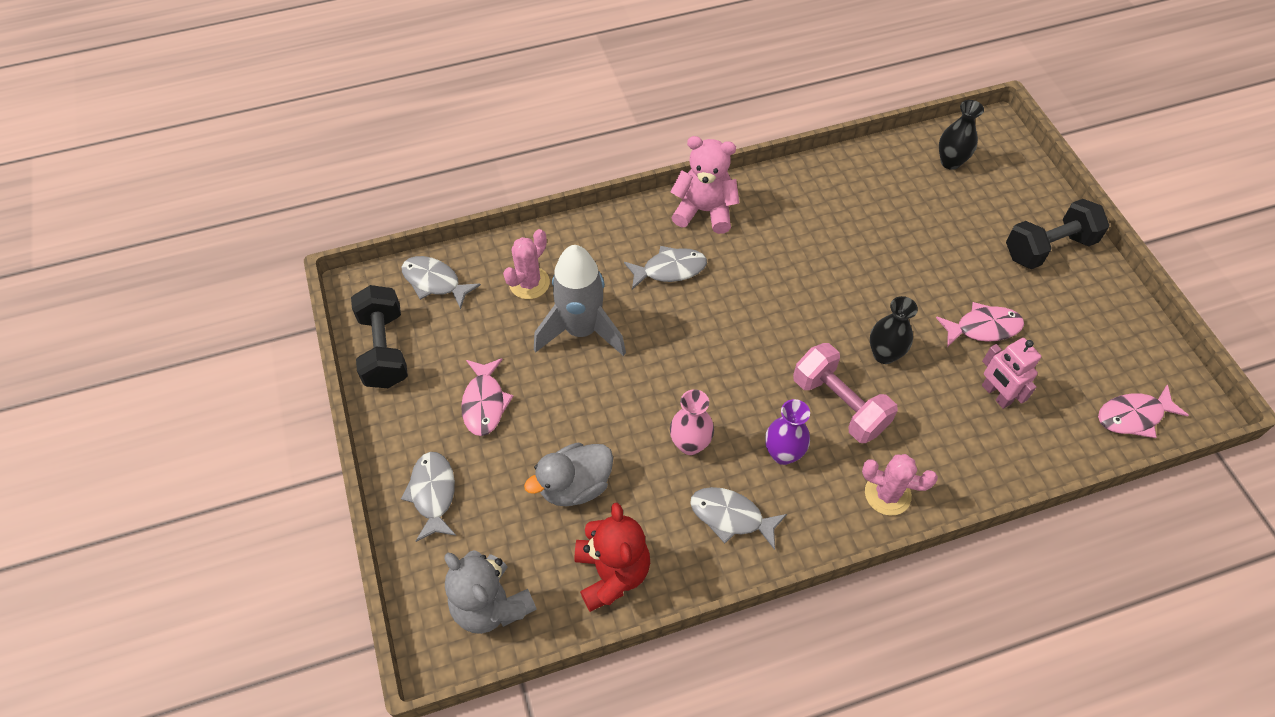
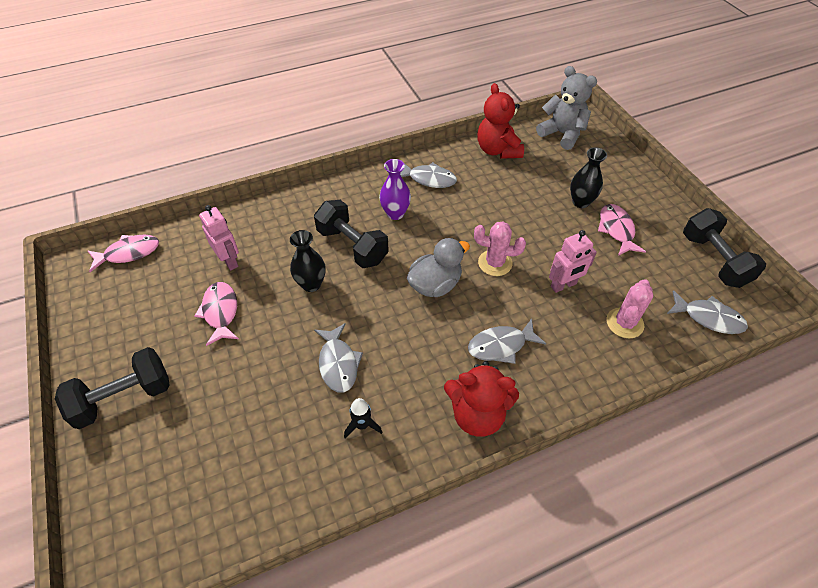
camera: 175 degrees right, 5 degrees down
(433, 493) = (623, 178): grey fish -> grey fish (338, 363)
(575, 486) = (533, 188): grey duck -> grey duck (435, 285)
(581, 330) = (563, 285): grey rocket -> pink robot
(690, 444) = (461, 215): pink vase -> none
(704, 211) = (477, 415): pink teddy bear -> red teddy bear
(812, 210) = (362, 425): none -> black rocket
(839, 405) = (352, 246): pink dumbbell -> black dumbbell
(887, 494) = (325, 196): pink cactus -> pink cactus (495, 263)
(950, 162) = (188, 512): black vase -> black vase (580, 202)
(983, 328) = (220, 312): pink fish -> pink fish turned 90 degrees clockwise

